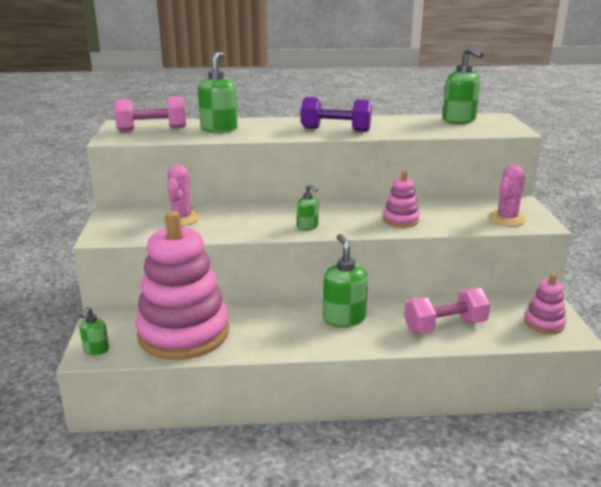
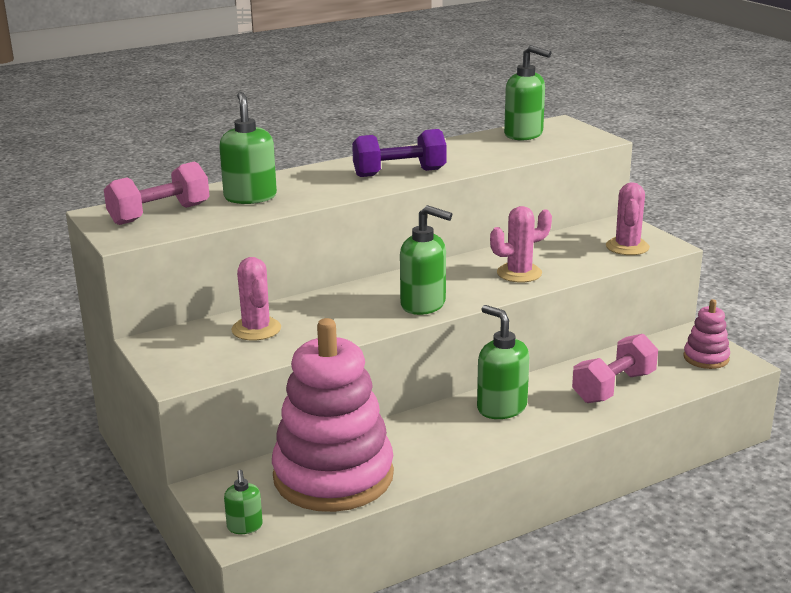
camera: 25 degrees left, 0 degrees up
(307, 226) = (423, 305): green soap dispenser -> green soap dispenser, size x1.80
(400, 220) = (519, 273): pink stacking toy -> pink cactus

